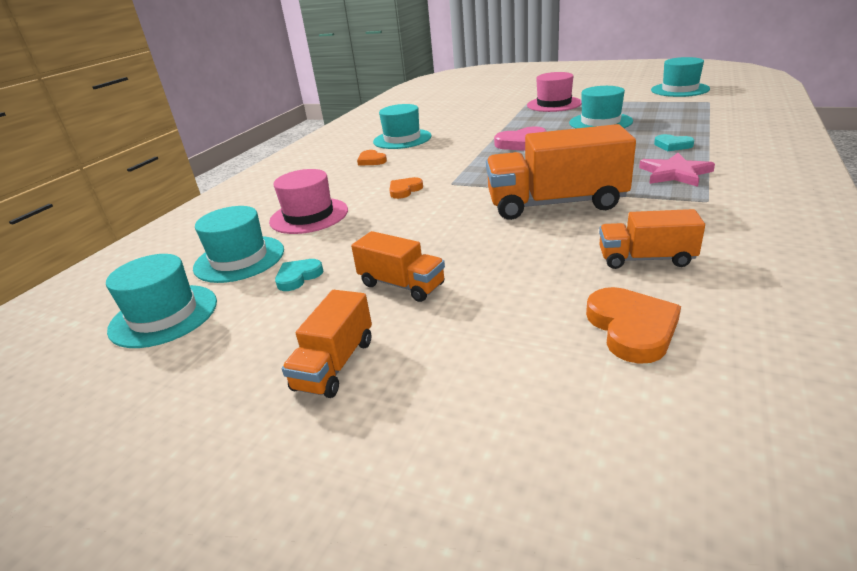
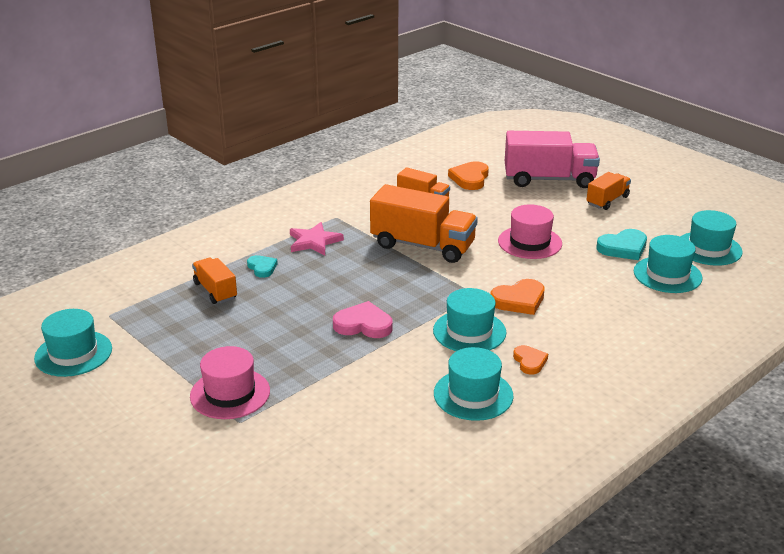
camera: 160 degrees left, 0 degrees up
(298, 277) = (623, 248): turquoise heart -> turquoise heart, size x1.58
(309, 216) = (611, 300): pink hat -> pink hat (529, 242)
(401, 285) = (560, 224): orange truck -> orange truck (215, 291)
(404, 190) = (519, 300): orange heart -> orange heart, size x1.58
(478, 385) = (549, 179): none -> pink truck
(600, 122) = (251, 327): turquoise hat -> turquoise hat (469, 331)

